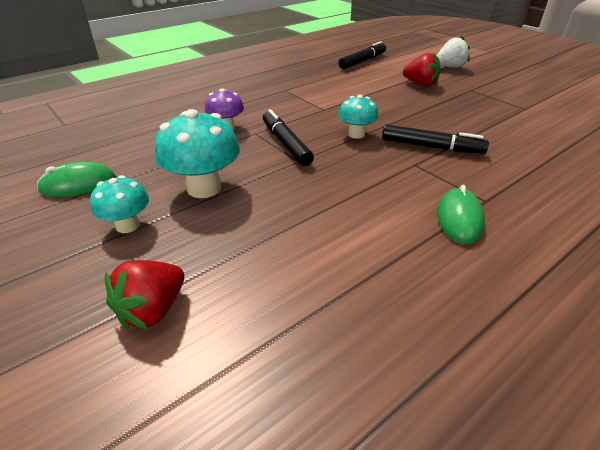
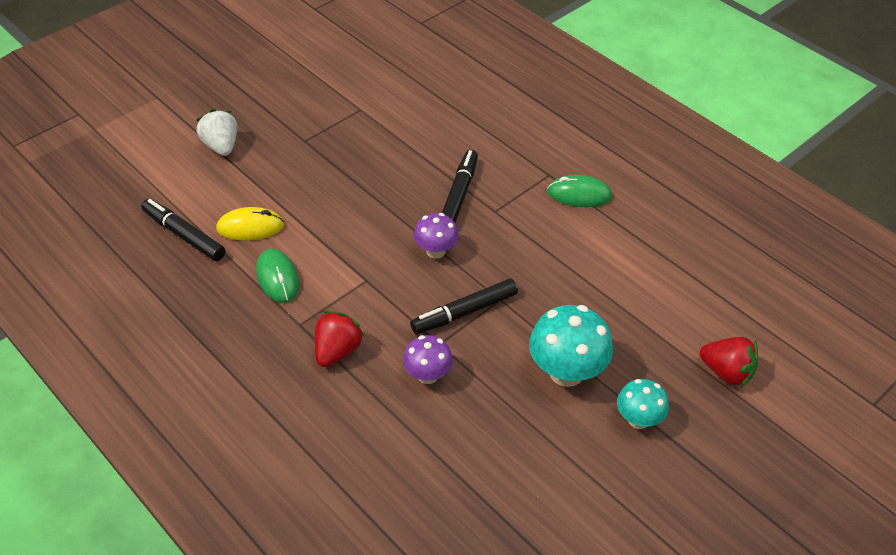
camera: 95 degrees left, 10 degrees up
(78, 184) = (580, 491): green mouse -> green mouse (277, 278)
(356, 134) = (435, 251): turquoise mushroom -> purple mushroom
(373, 76) = (250, 227): none -> yellow mouse
(420, 84) = (285, 182): red strawberry -> red strawberry (337, 351)

